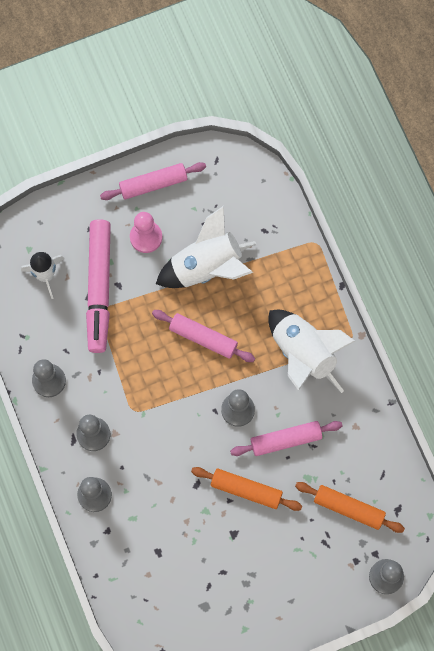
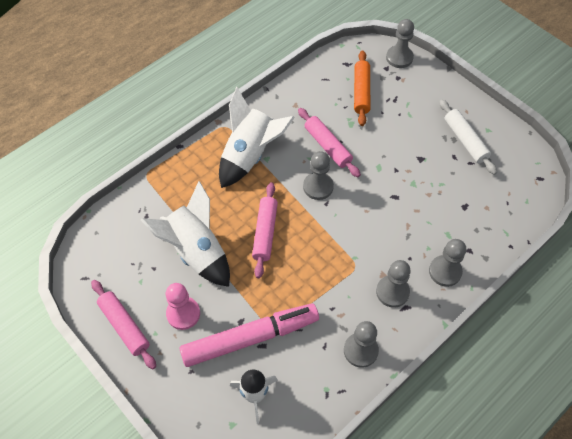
camera: 110 degrees left, 15 degrees down
(239, 595) = (465, 140): none -> white rolling pin
(246, 490) = (381, 161): orange rolling pin -> none

